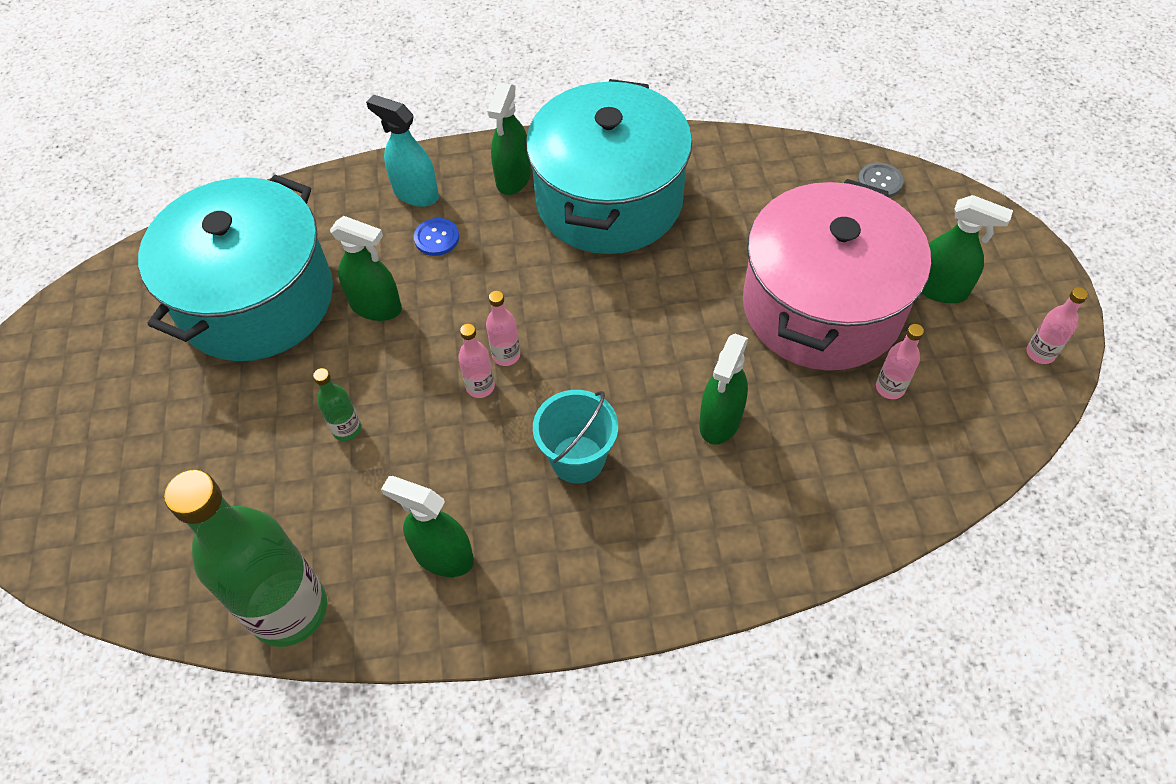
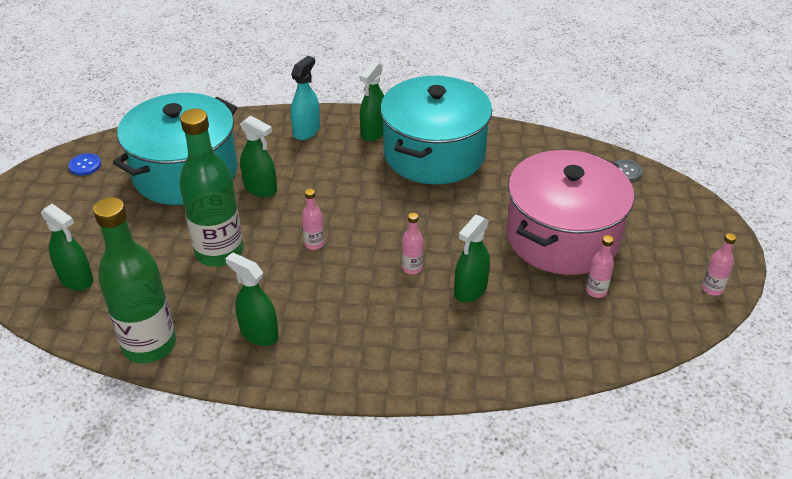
camera: 10 degrees right, 15 degrees down
(347, 429) = (219, 252): green bottle -> green bottle, size x2.40
(415, 193) = (306, 131): turquoise spray bottle -> turquoise spray bottle turned 75 degrees clockwise
(436, 238) = (312, 157): blue button -> blue button (85, 165)
(506, 355) = (337, 229): pink bottle -> pink bottle (412, 268)
(577, 459) = (366, 295): turquoise bucket -> none
(940, 289) = (650, 240): green spray bottle -> green spray bottle (76, 279)

